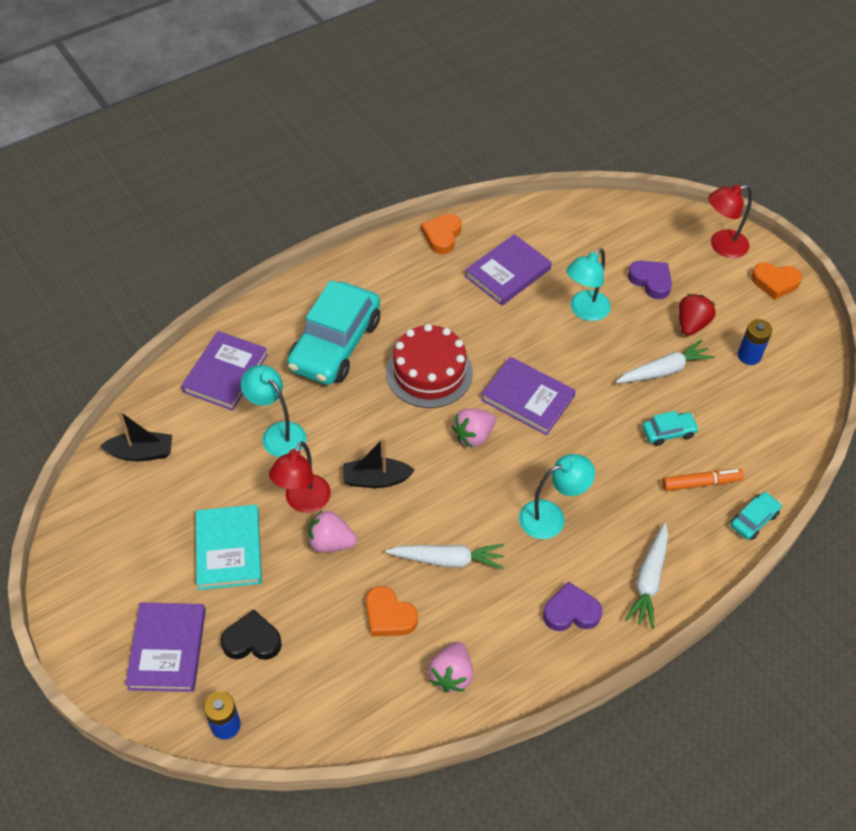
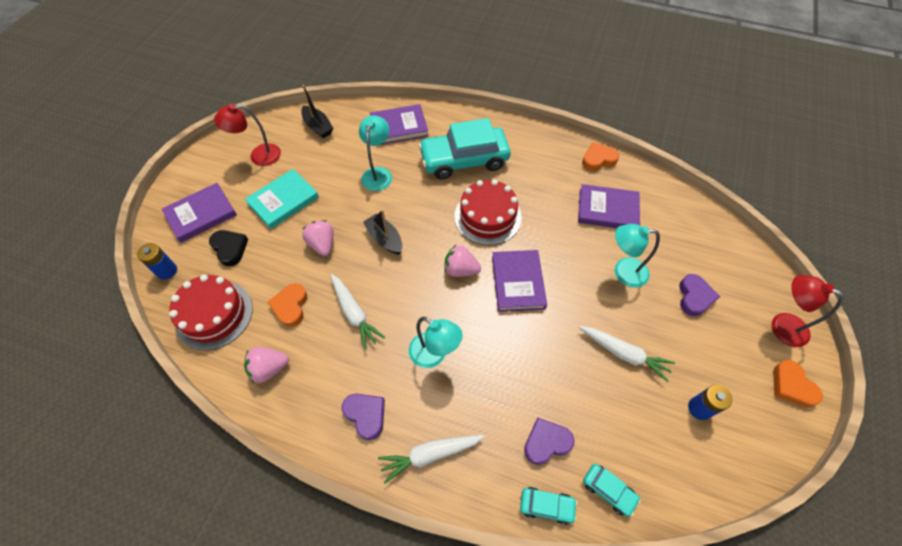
camera: 55 degrees right, 5 degrees up
(303, 502) = (340, 214): red lamp -> red lamp (259, 156)
(335, 699) = (214, 314): none -> red cake
(668, 432) = (571, 390): turquoise car -> turquoise car (608, 490)
(691, 324) = (685, 348): red strawberry -> none
(701, 483) = (546, 442): orange marker -> purple heart

